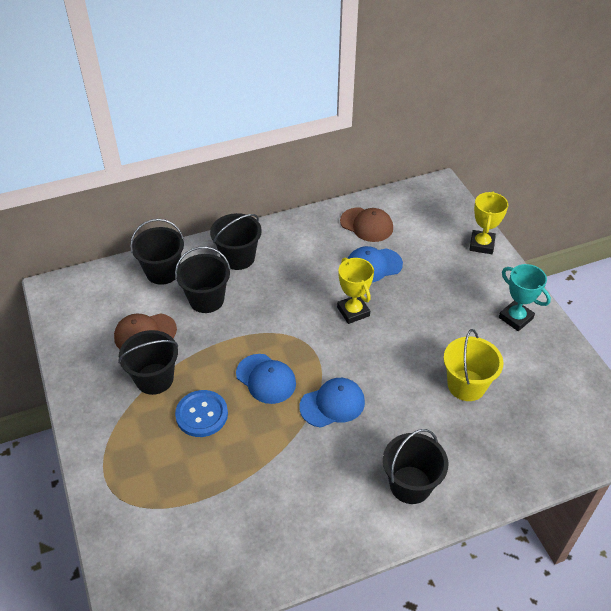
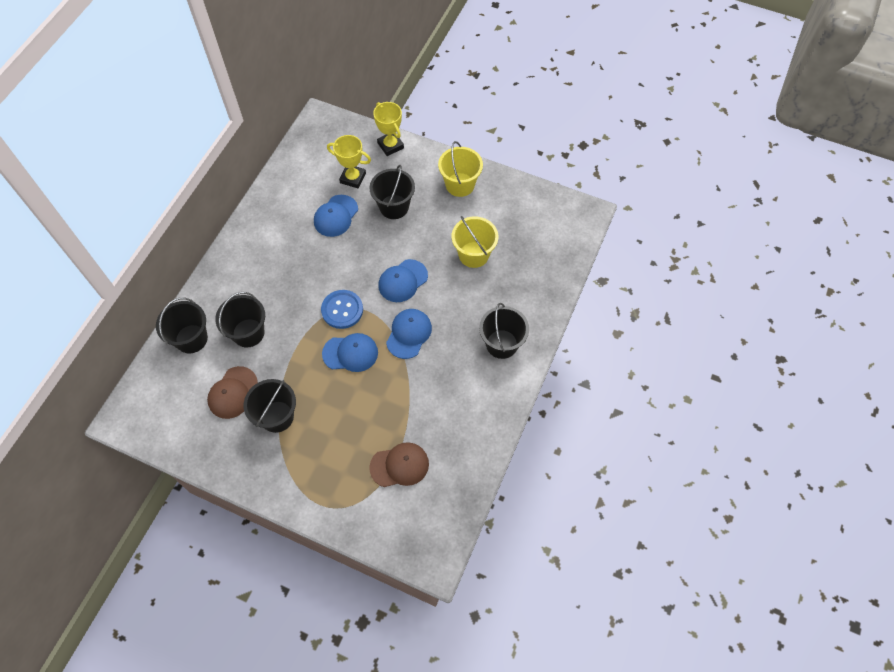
camera: 45 degrees left, 15 degrees up
(201, 414) = (335, 411): blue button -> blue button (342, 310)
(238, 258) = (235, 284): black bucket -> black bucket (394, 207)
(353, 311) = (357, 260): yellow trophy -> yellow trophy (353, 178)
(366, 225) = (299, 188): brown cap -> brown cap (399, 465)
(375, 357) = (403, 281): none -> blue cap
(515, 318) = (460, 185): turquoise trophy -> yellow bucket

